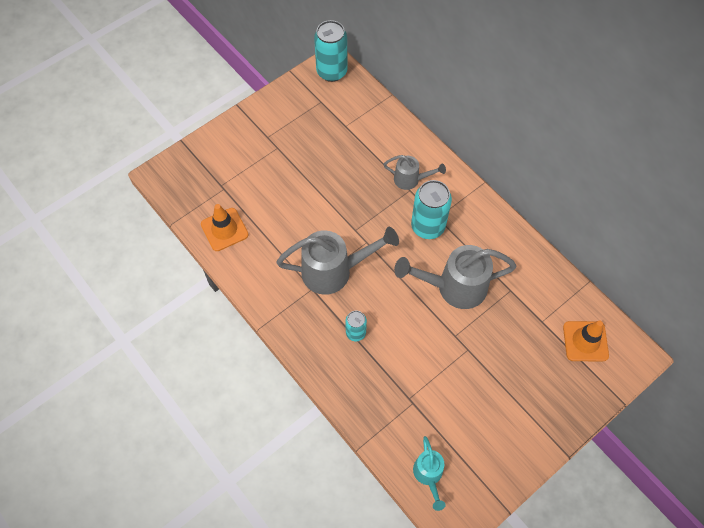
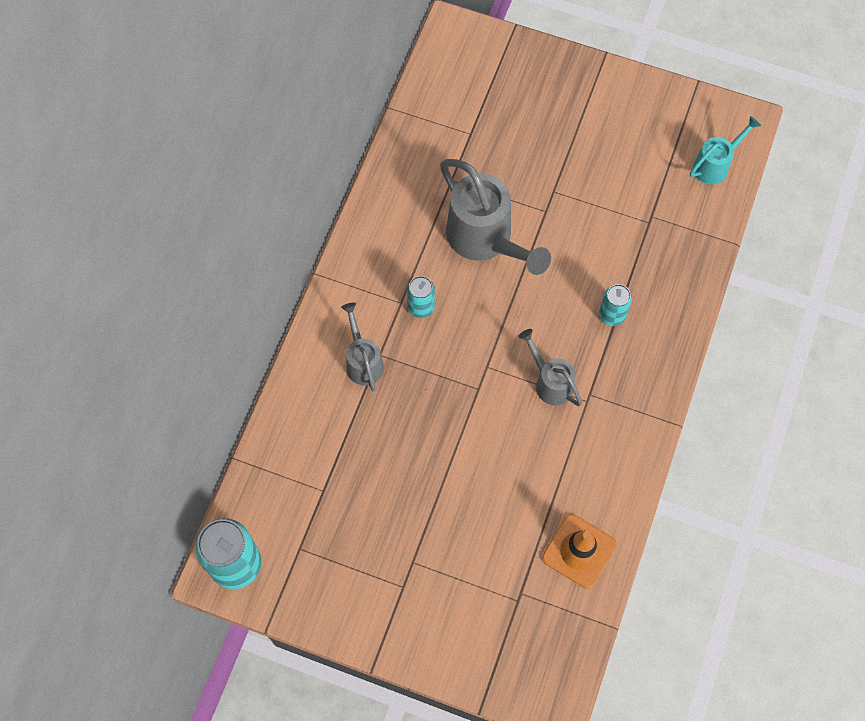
camera: 120 degrees left, 5 degrees up
(334, 271) = (550, 382): grey watering can -> grey watering can, size x0.55
(428, 226) = (421, 307): turquoise can -> turquoise can, size x0.55
(585, 341) = (467, 84): orange traffic cone -> none

